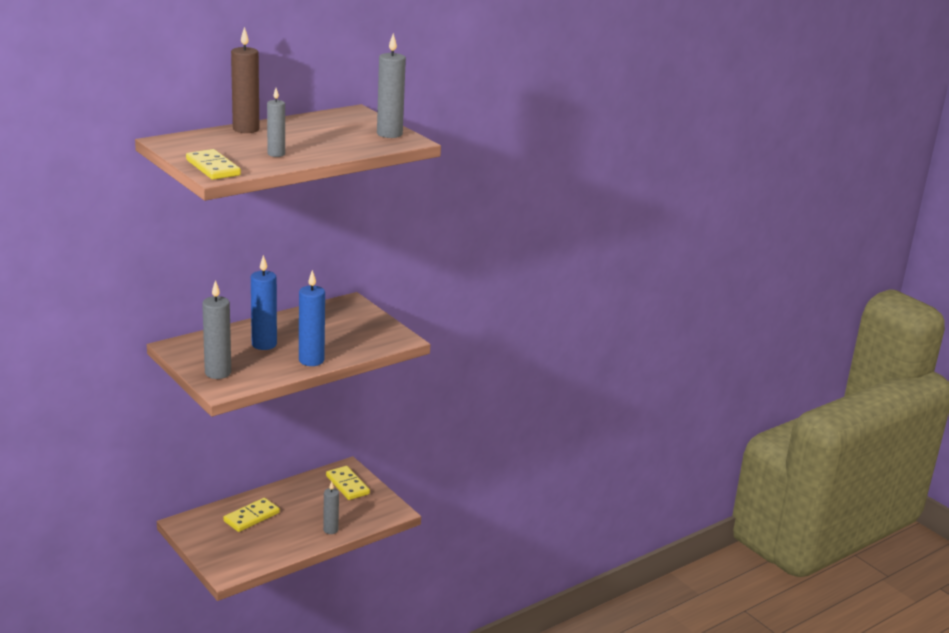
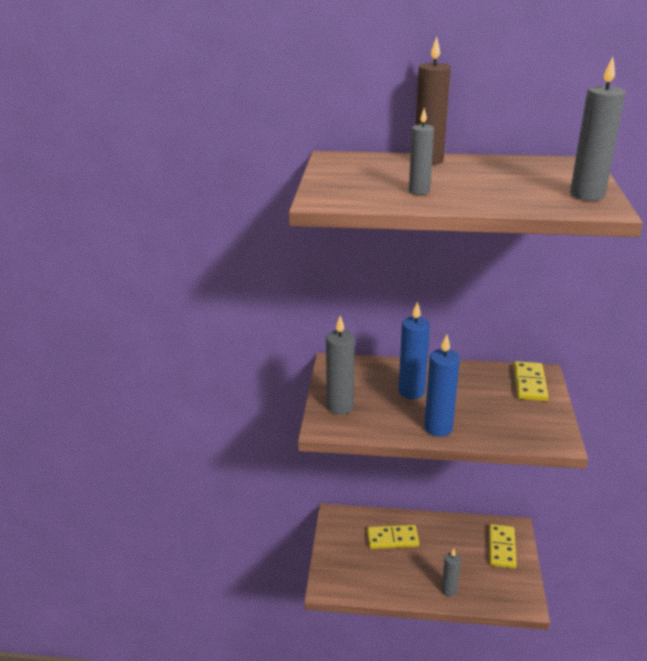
camera: 45 degrees right, 5 degrees up
(213, 168) = (331, 192): yellow domino -> yellow domino (529, 383)

